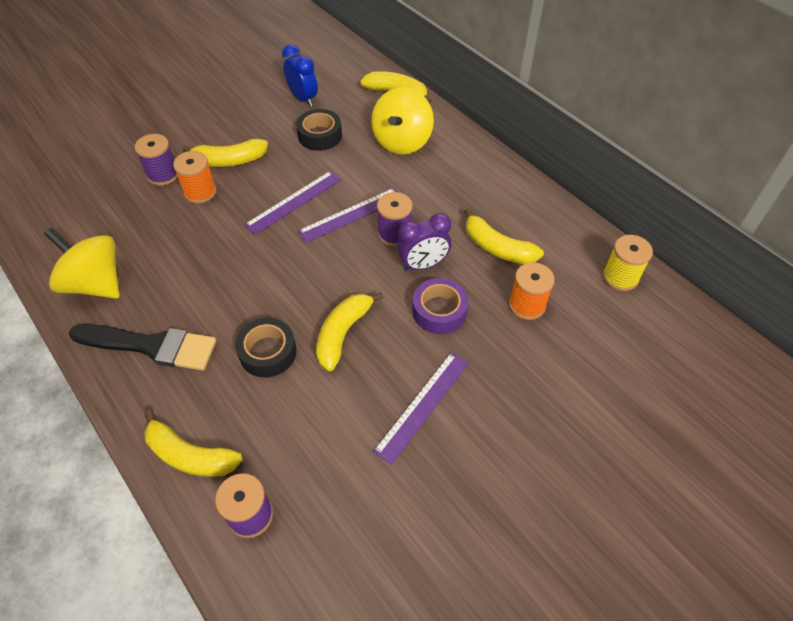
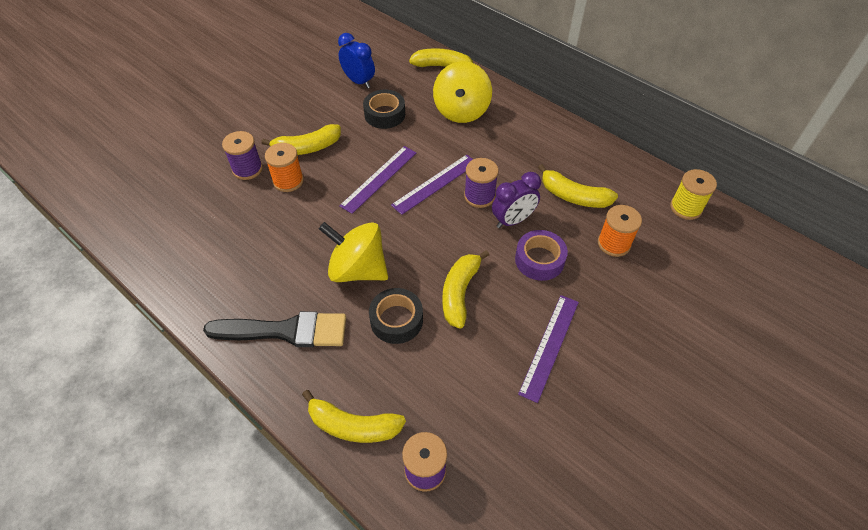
camera: 10 degrees left, 0 degrees up
(95, 283) = (213, 280): yellow spinning top -> yellow spinning top (358, 269)

